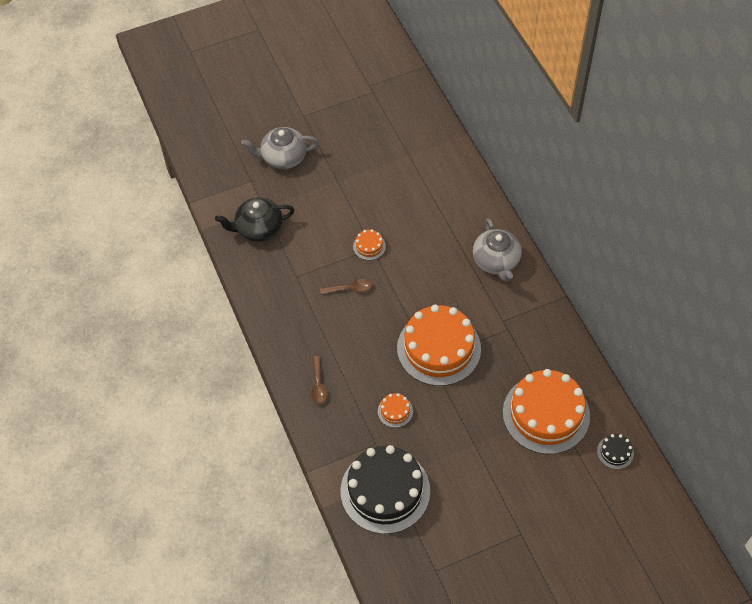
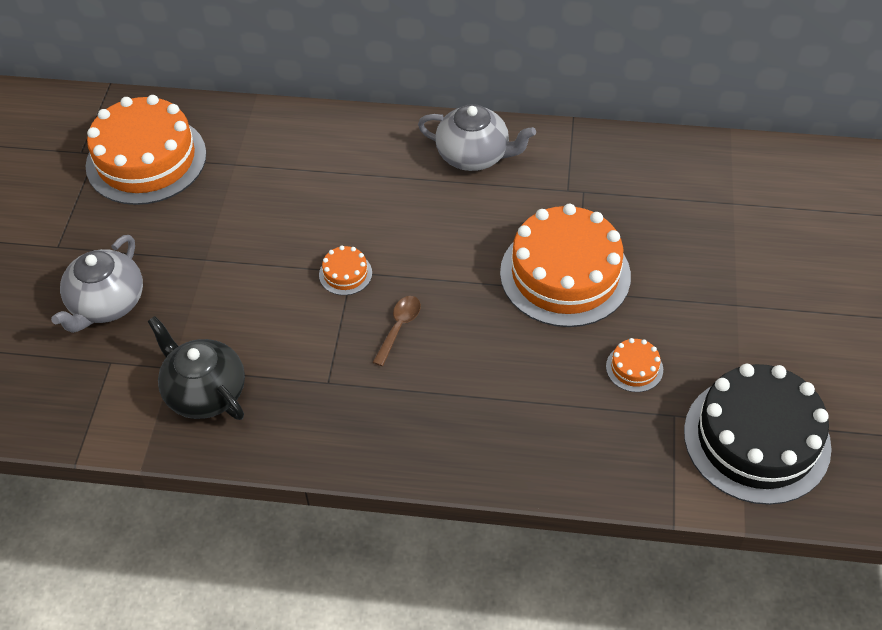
camera: 60 degrees left, 5 degrees down
(258, 229) = (205, 392): black teapot -> black teapot turned 120 degrees clockwise
(319, 385) = (534, 440): brown spoon -> none
(546, 414) = (732, 213): orange cake -> orange cake (146, 160)
(615, 452) = (822, 175): black cake -> none

